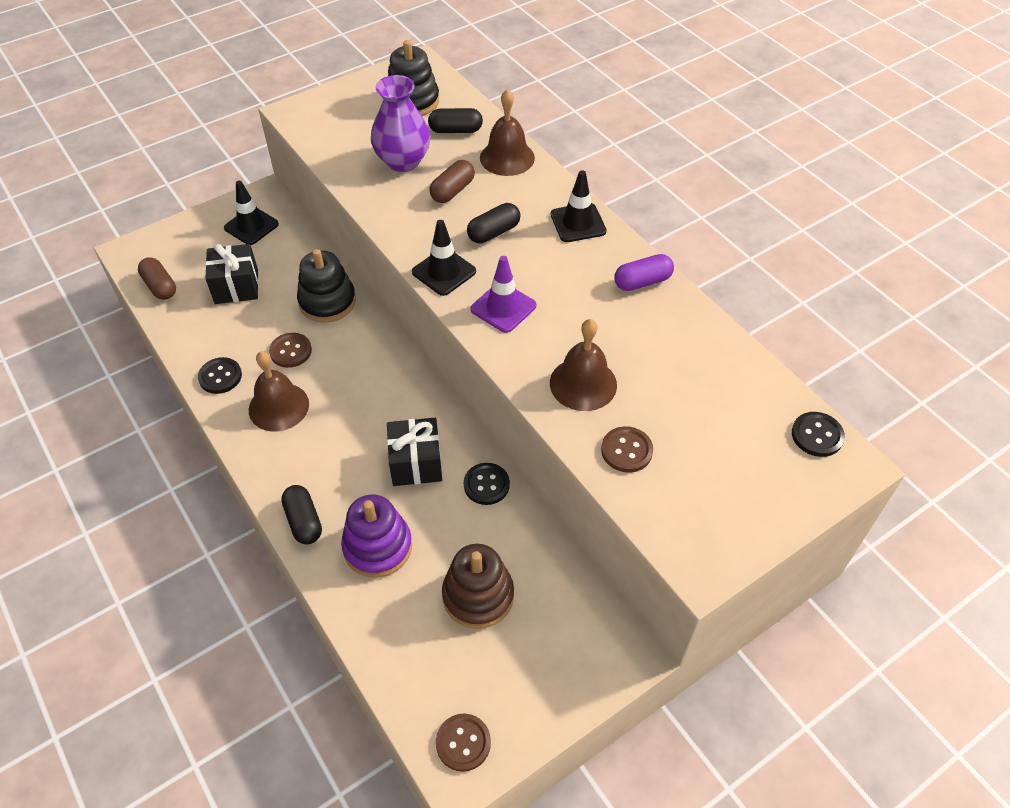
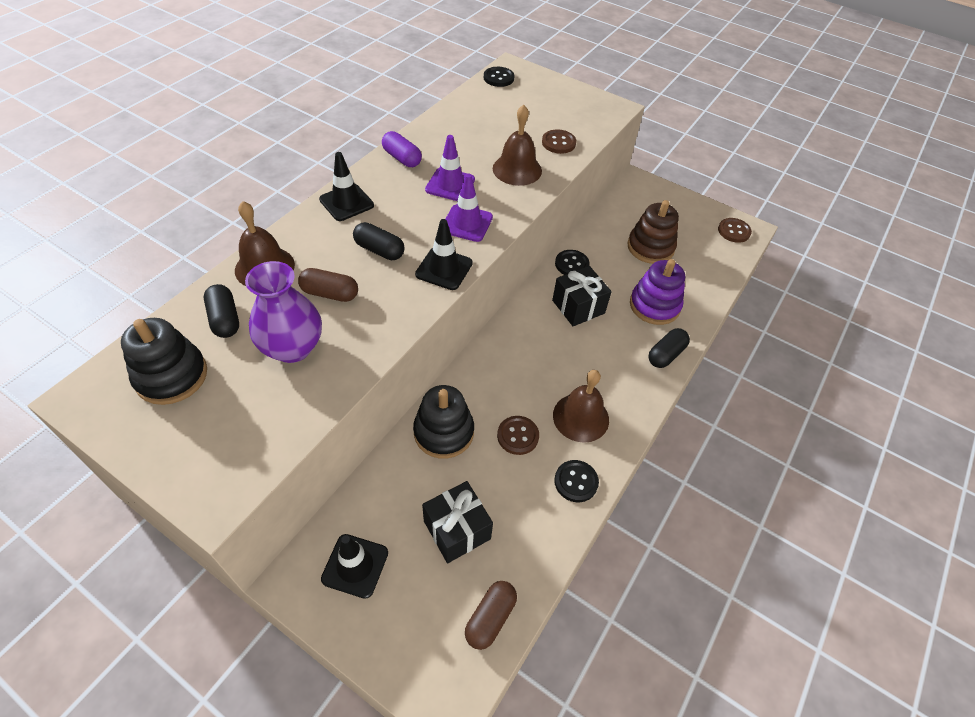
camera: 115 degrees left, 0 degrees up
(576, 311) = (450, 185): none -> purple traffic cone

